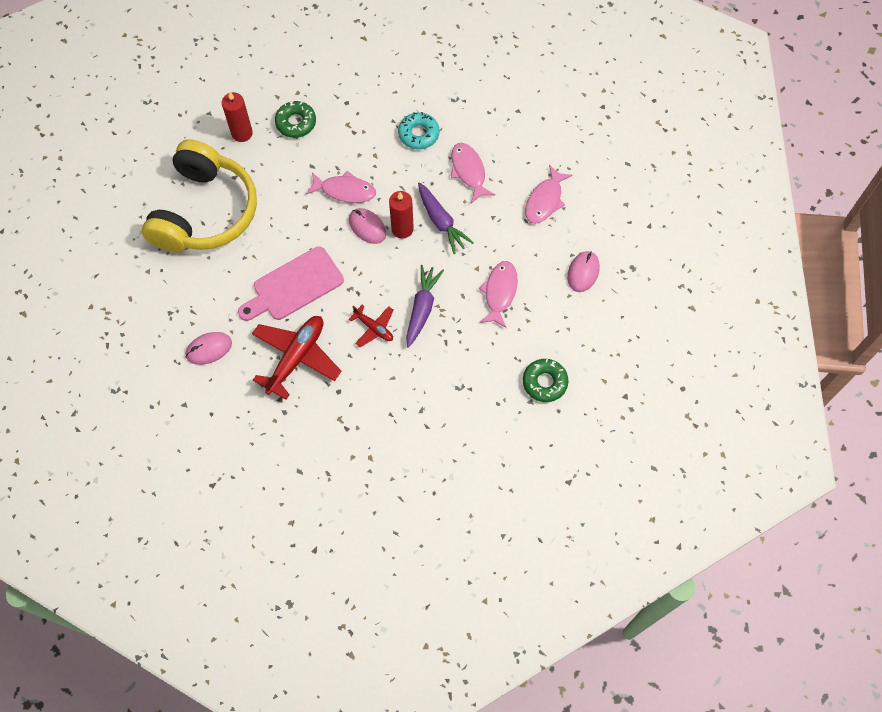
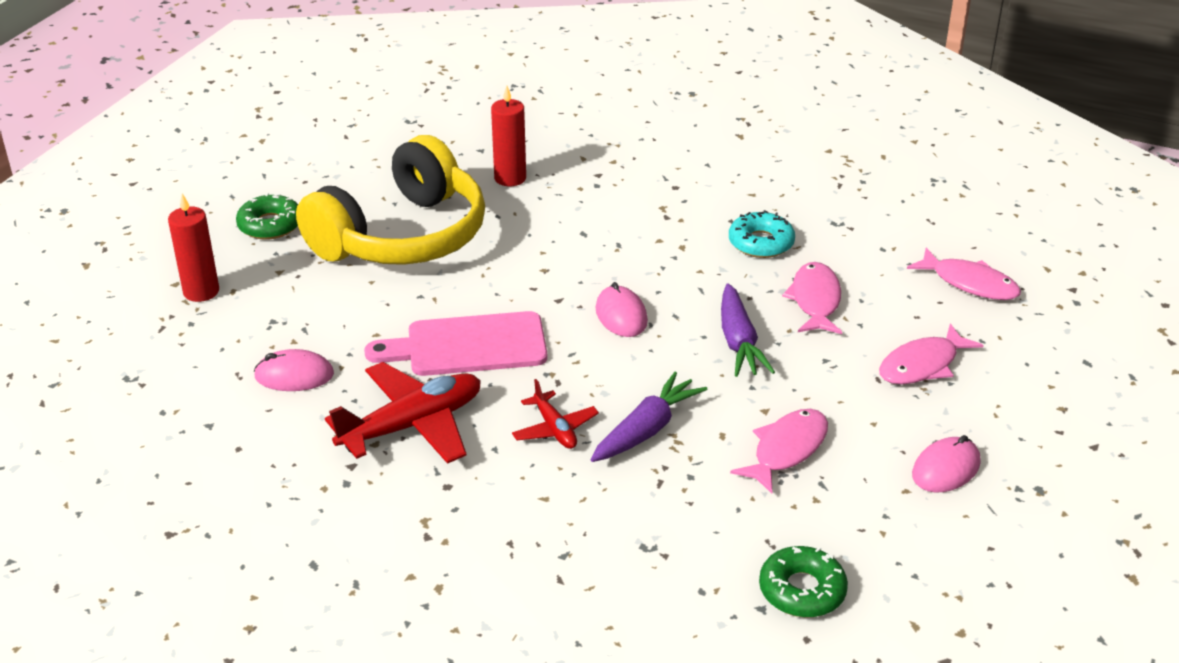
camera: 25 degrees right, 30 degrees down
(296, 123) = (591, 187): green donut -> green donut (270, 225)
(345, 191) = (613, 270): pink fish -> pink fish (969, 283)
(402, 229) = (673, 332): red candle -> red candle (201, 292)

